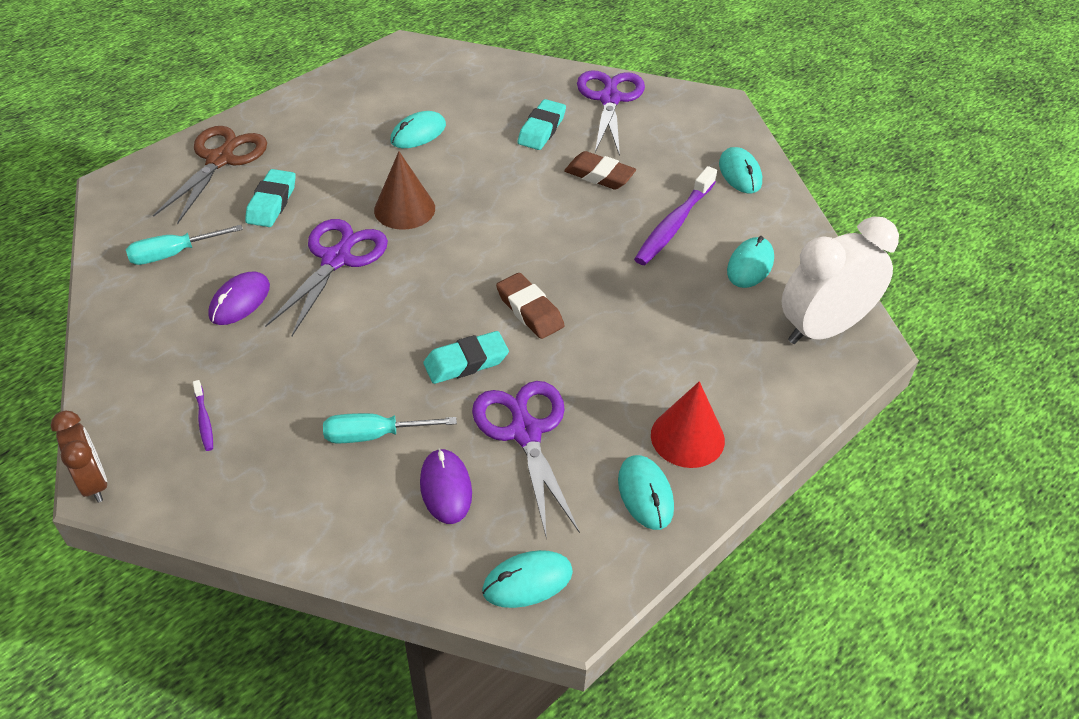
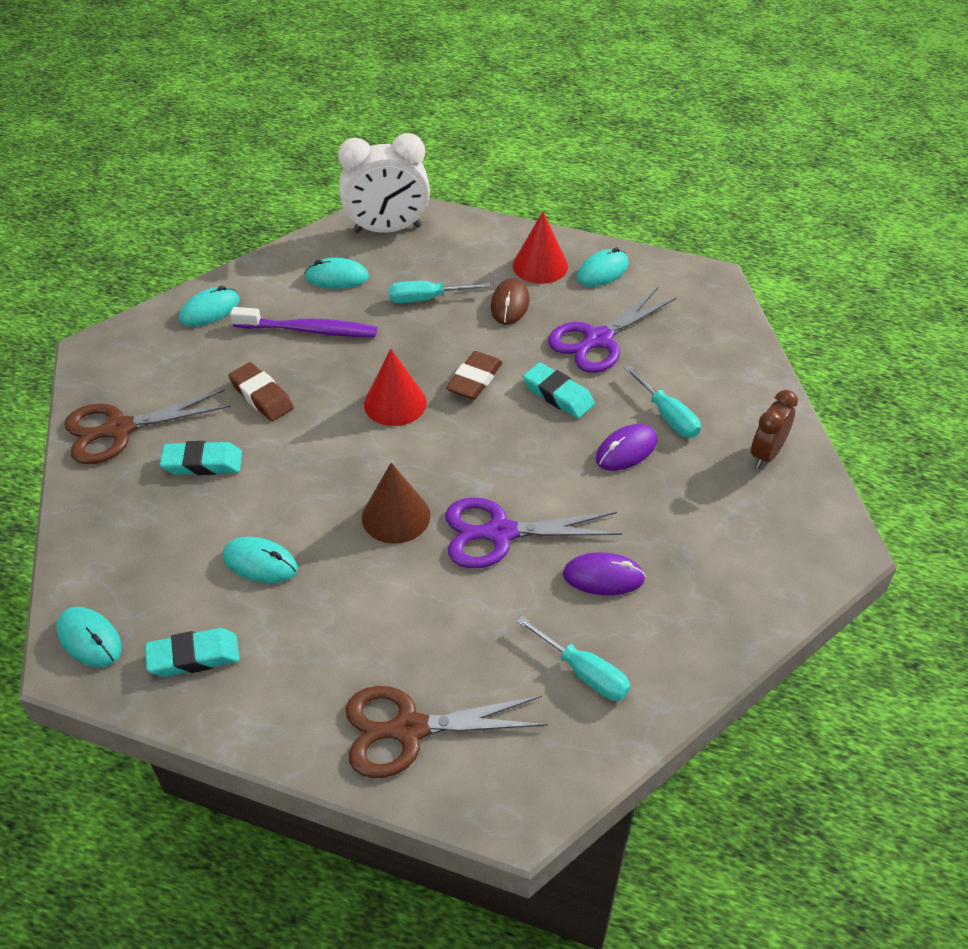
camera: 115 degrees left, 0 degrees up
(94, 482) = (850, 557): brown clock -> brown clock (766, 454)
(204, 419) = (740, 524): purple toothbrush -> none
(272, 203) = (453, 632): turquoise eraser -> turquoise eraser (194, 657)
(445, 488) = (678, 360): purple mouse -> purple mouse (626, 450)
(527, 581) = (710, 300): turquoise mouse -> turquoise mouse (89, 639)
(535, 248) = (395, 403): none -> red cone
(599, 175) = (262, 396): brown eraser -> brown eraser turned 45 degrees counterclockwise
(609, 99) = (118, 430): purple scissors -> brown scissors
(630, 382) = (510, 304): none -> brown mouse
(677, 319) = (426, 299): none -> turquoise screwdriver
(822, 329) = (387, 229): white clock -> white clock turned 45 degrees counterclockwise

